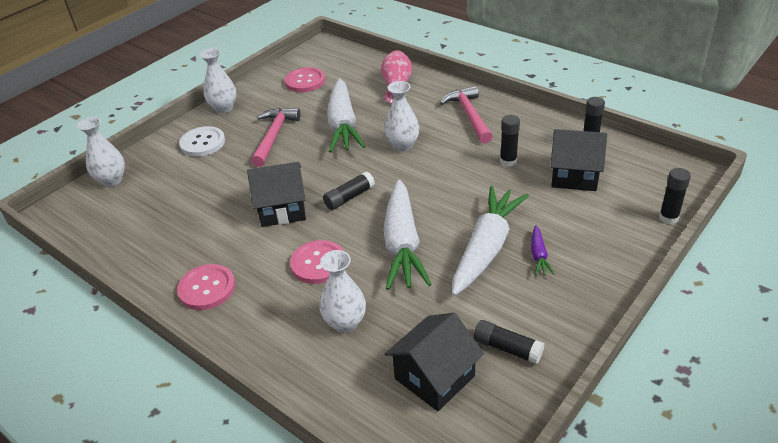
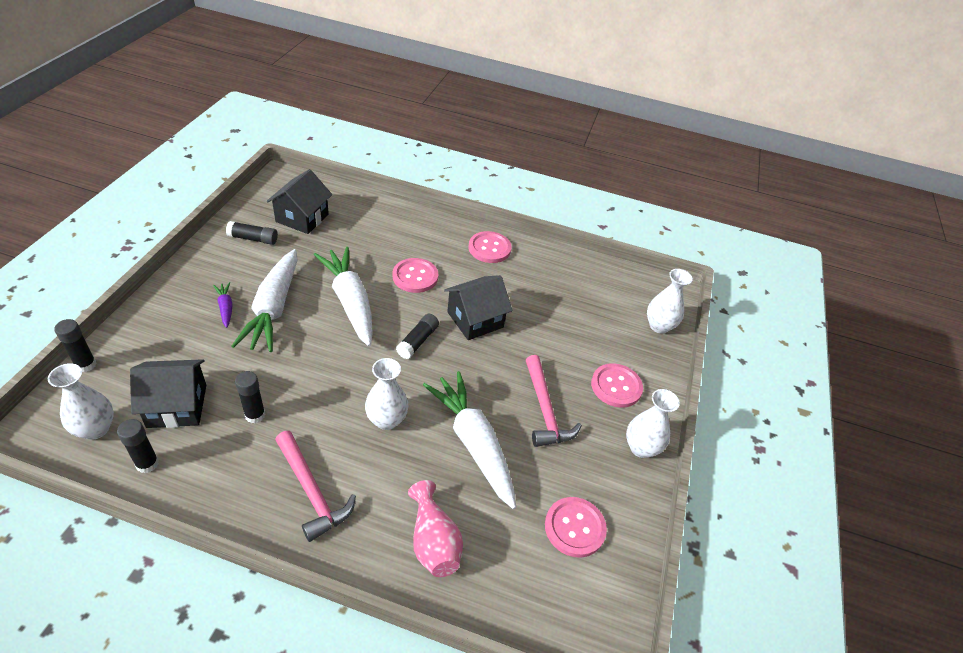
camera: 150 degrees right, 5 degrees up
(202, 143) = (616, 386): white button -> pink button
(345, 323) = (374, 240): white vase -> white vase (95, 429)

